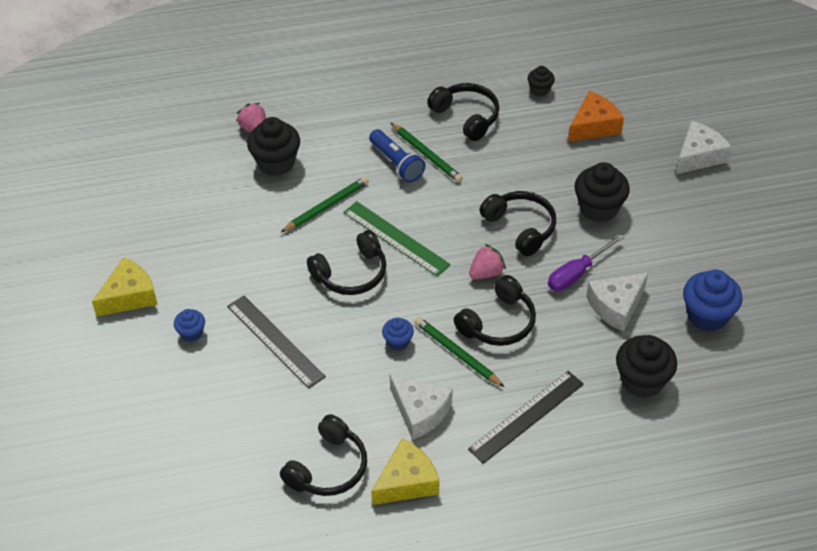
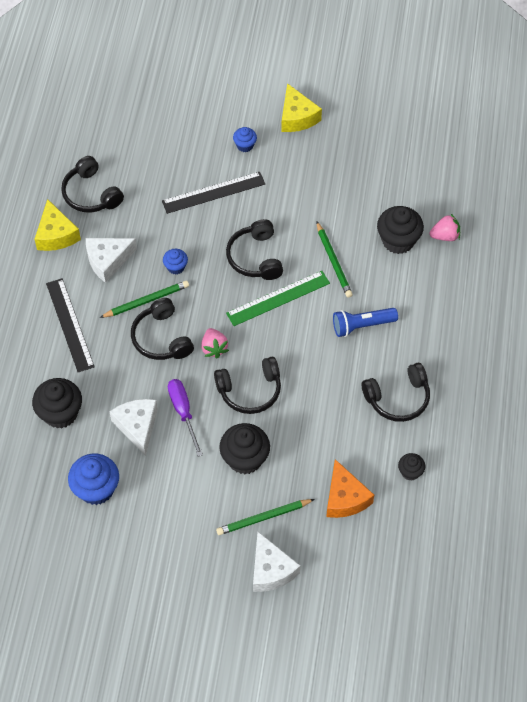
camera: 110 degrees right, 10 degrees up
(426, 154) = (363, 351): green pencil -> green pencil (263, 518)

